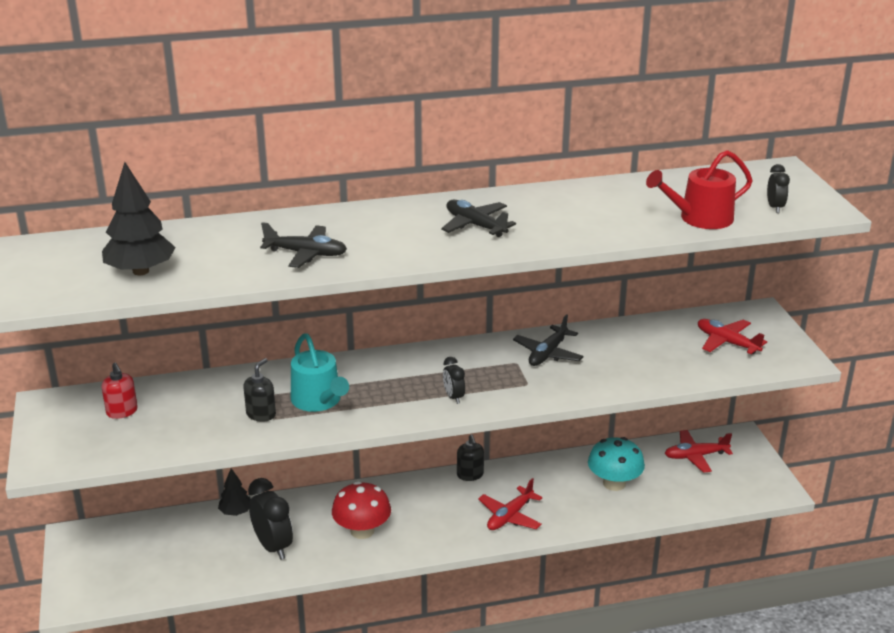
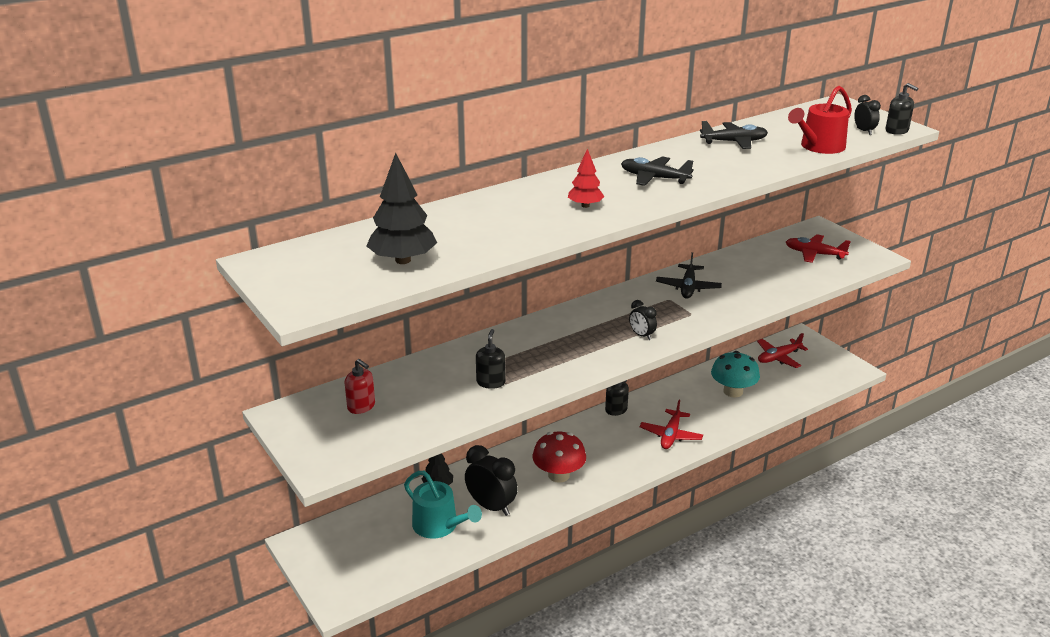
camera: 20 degrees left, 0 degrees up
(306, 254) = (537, 222): black plane -> black plane (734, 142)
(318, 400) = (531, 361): turquoise watering can -> turquoise watering can (439, 526)
(372, 244) = (585, 205): none -> red tree
(816, 213) = (897, 131): none -> black soap dispenser

